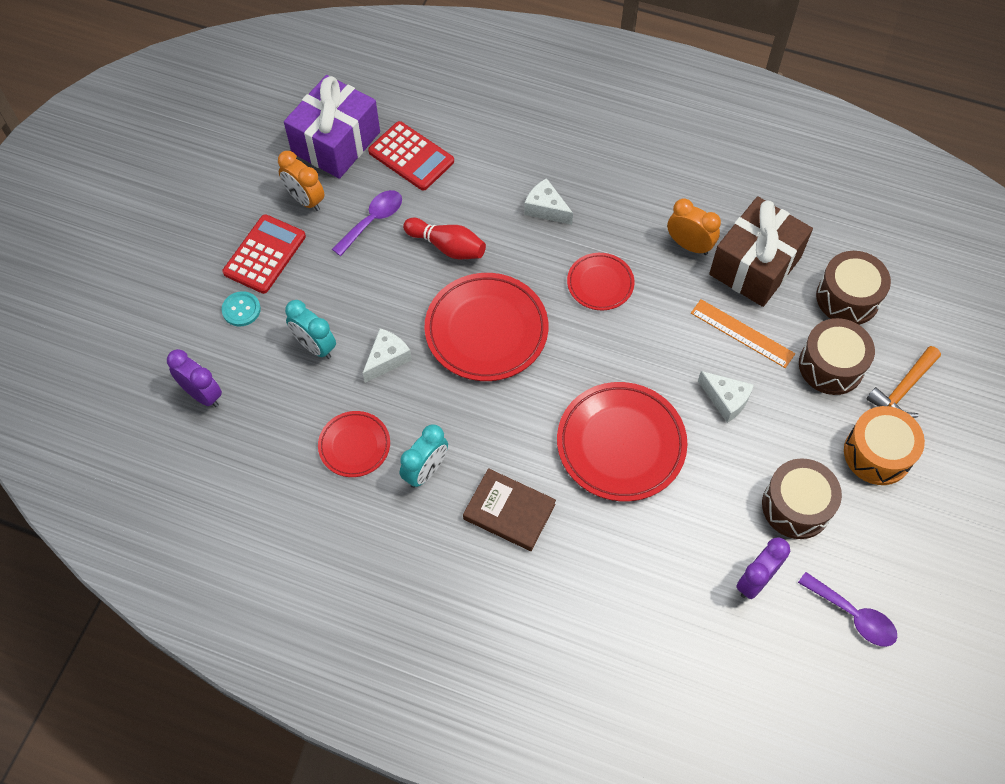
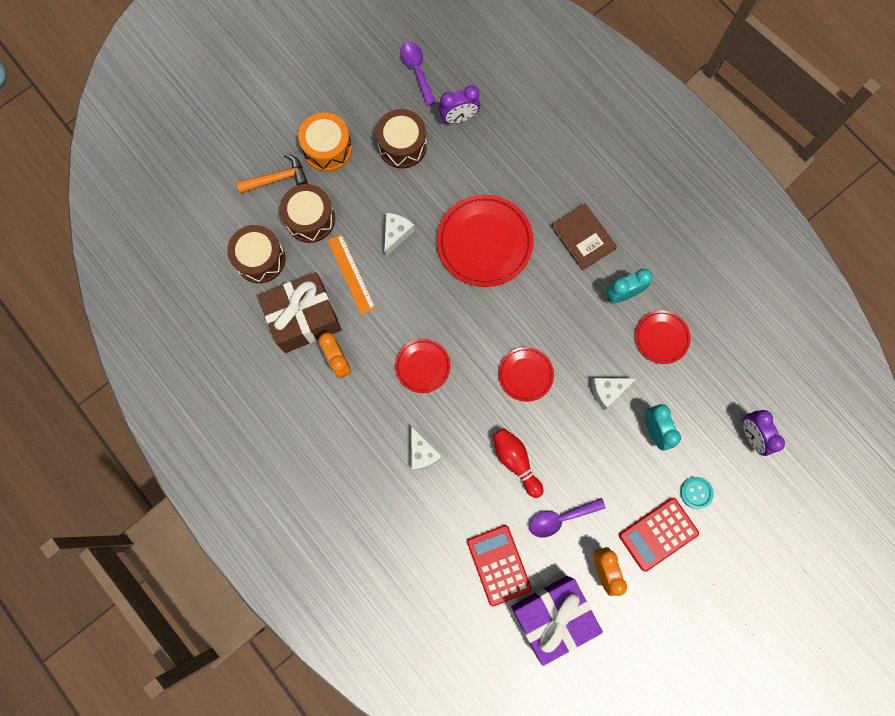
camera: 150 degrees left, 15 degrees up
(486, 330) = (525, 375): red plate -> red plate, size x0.56
(726, 400) = (396, 234): white cheese -> white cheese turned 45 degrees clockwise

